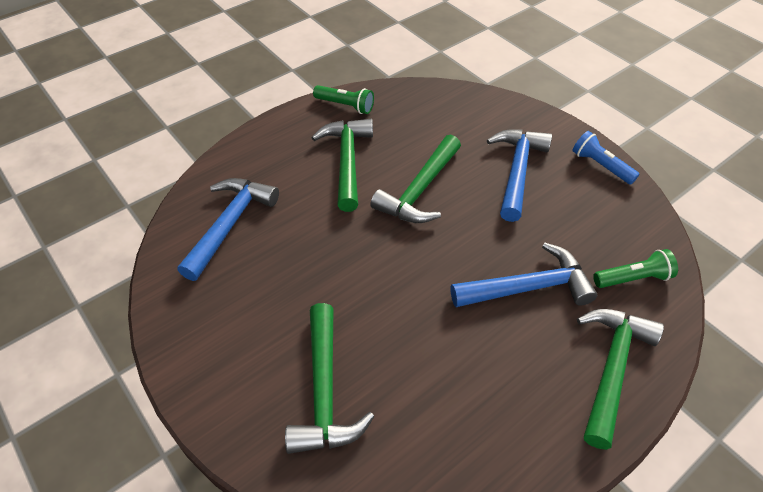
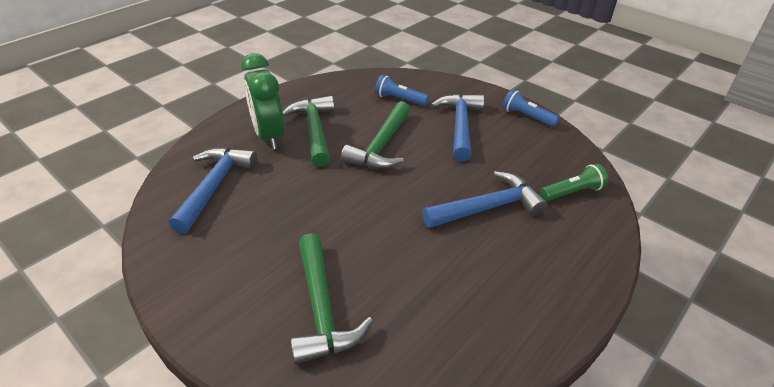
camera: 10 degrees left, 10 degrees down
(295, 164) = (269, 136): none -> green clock
(345, 106) = (306, 91): green flashlight -> none
(451, 126) = (399, 99): none -> blue flashlight
(611, 368) = (572, 260): green hammer -> none

